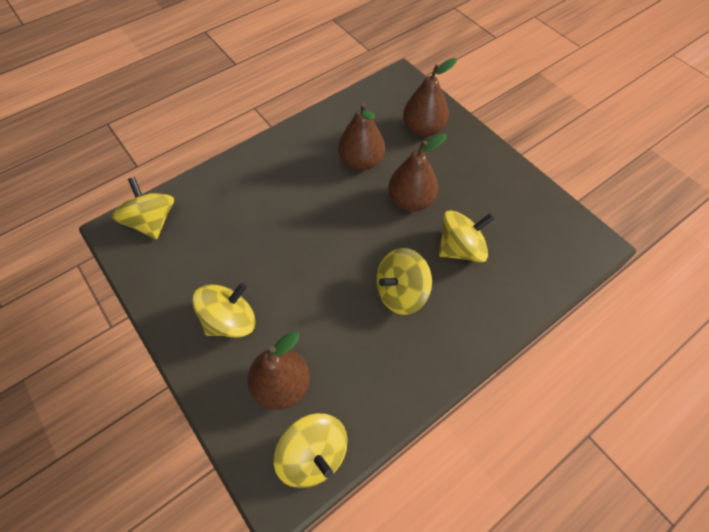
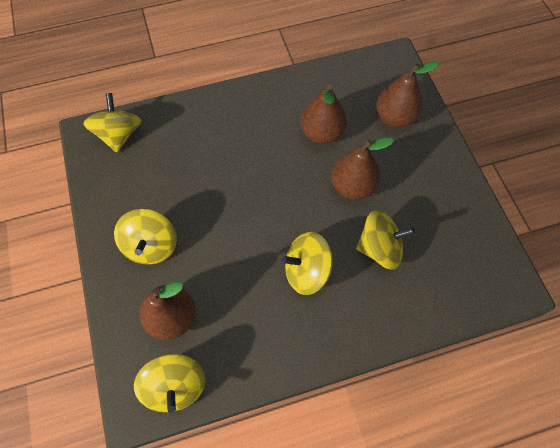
camera: 20 degrees right, 5 degrees up
(230, 320) = (151, 246): yellow spinning top -> yellow spinning top turned 105 degrees clockwise

